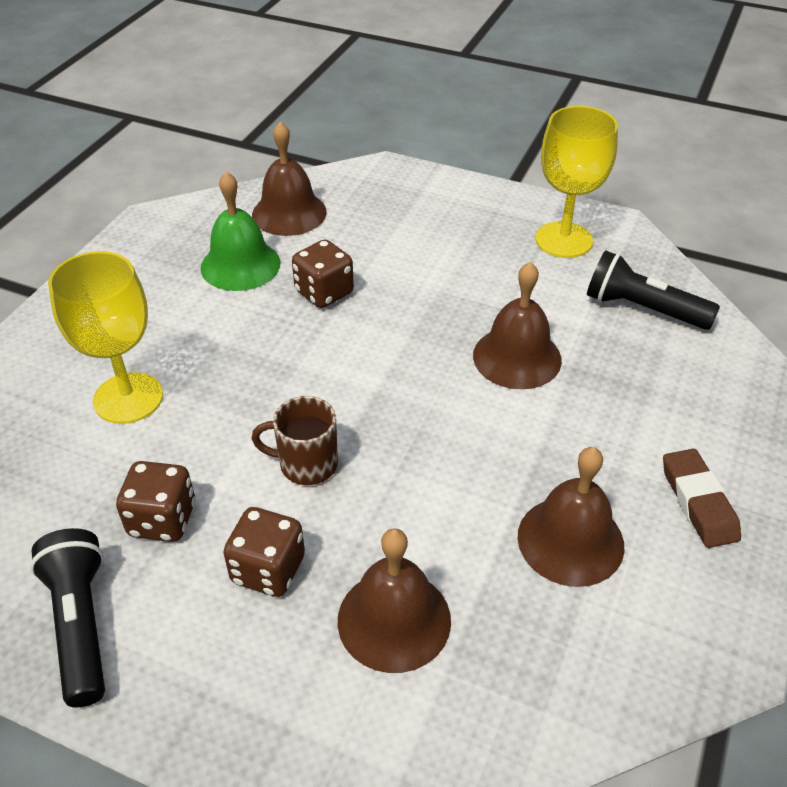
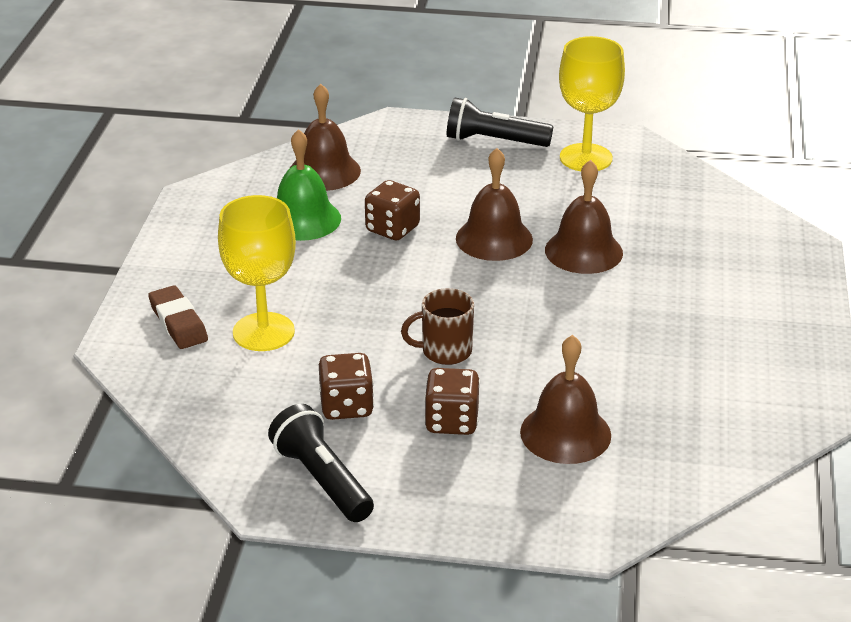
camera: 15 degrees left, 10 degrees down
(570, 540) = (677, 363): brown bell -> brown bell (494, 238)
(643, 309) = (674, 200): black flashlight -> black flashlight (494, 141)
(698, 502) = (765, 324): brown eraser -> brown eraser (178, 322)

